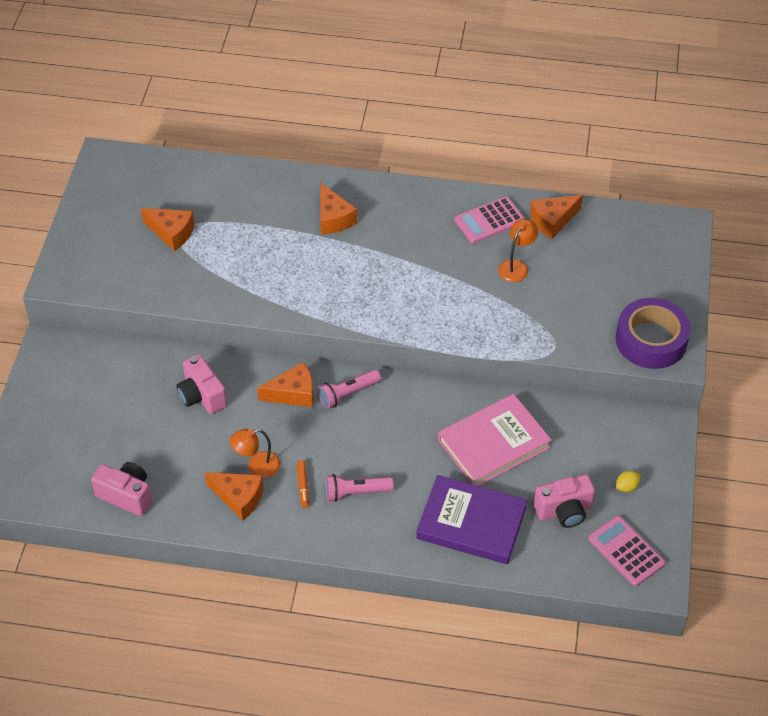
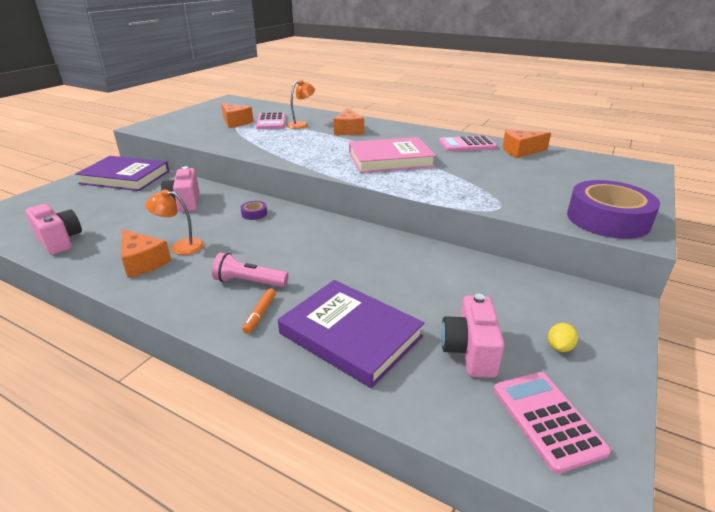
camera: 20 degrees right, 20 degrees down
(84, 367) = (125, 177): none -> purple book
(218, 219) = (271, 122): none -> pink calculator
(293, 393) = (254, 214): orange cheese -> purple tape
(303, 486) = (205, 267): orange marker -> orange marker (260, 314)
(348, 394) = (298, 222): pink flashlight -> none
(494, 444) = (411, 277): pink book -> pink book (390, 159)
(516, 266) = (480, 164): orange lamp -> orange lamp (301, 124)
(564, 511) = (469, 351): pink camera -> pink camera turned 90 degrees clockwise
(627, 487) = (559, 347): yellow lemon -> yellow lemon turned 45 degrees counterclockwise

